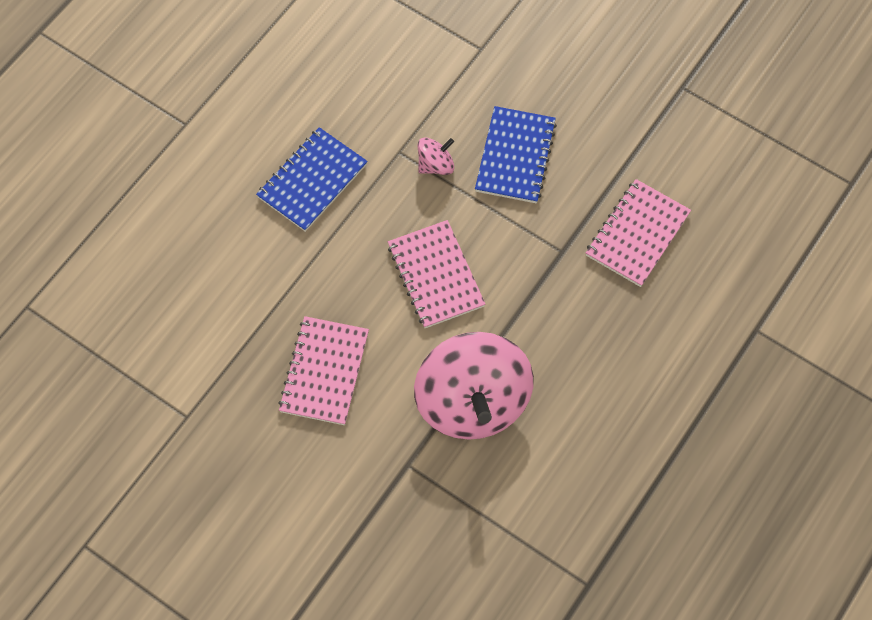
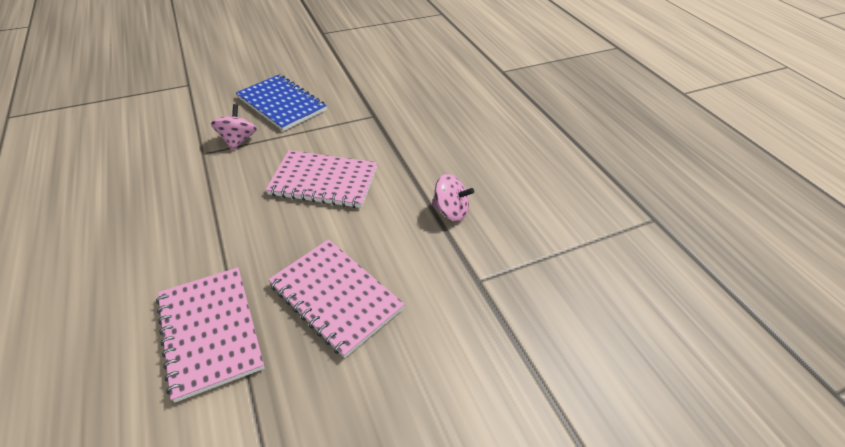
camera: 60 degrees left, 20 degrees down
(312, 181) = (154, 213): blue notebook -> none
(472, 402) = (450, 211): pink spinning top -> pink spinning top, size x0.42
(637, 234) = (395, 83): pink notebook -> pink notebook (210, 332)

